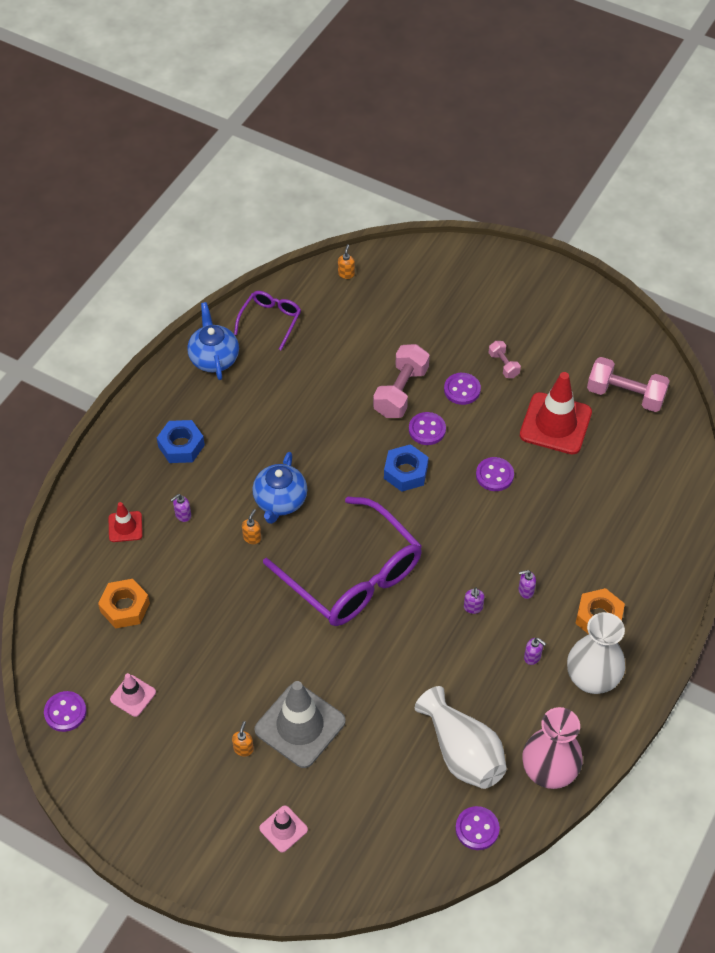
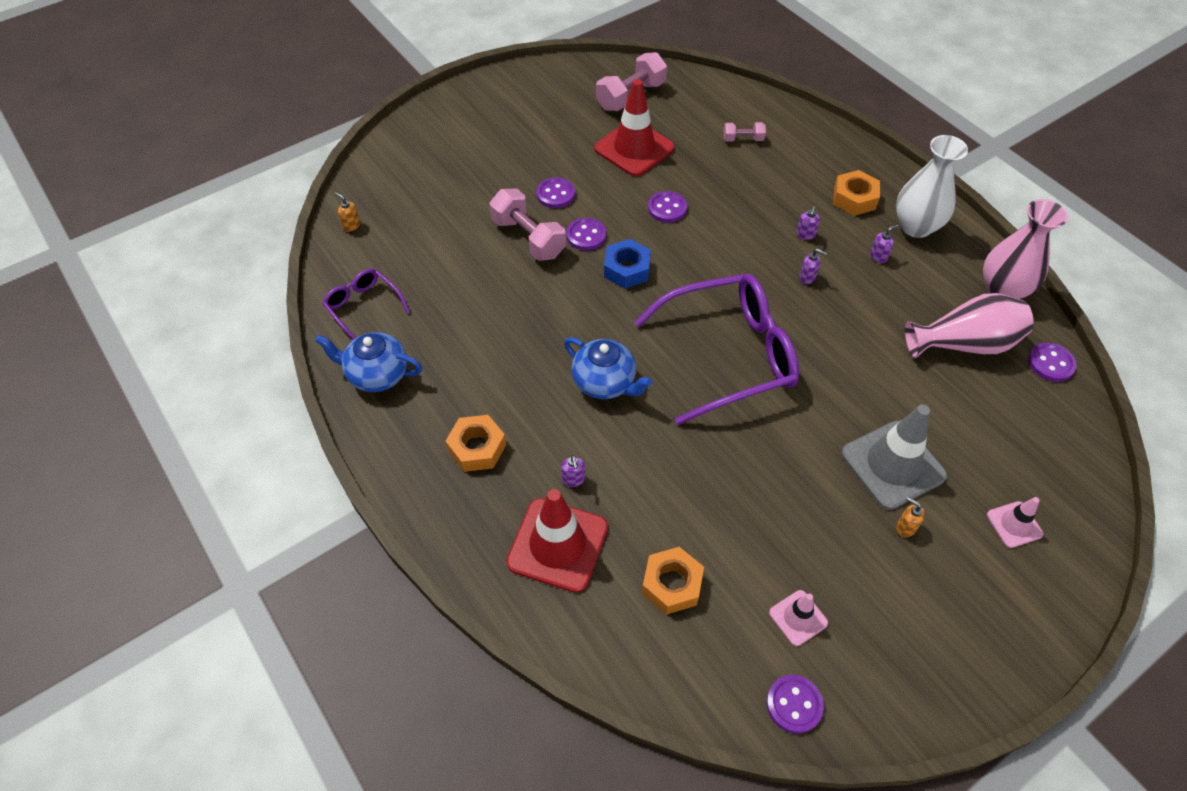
camera: 65 degrees left, 0 degrees up
(125, 527) = (557, 545): red traffic cone -> red traffic cone, size x1.96
(181, 446) = (477, 448): blue nut -> orange nut
(252, 538) = (638, 424): orange soap dispenser -> none
(462, 752) = (964, 344): white vase -> pink vase
(503, 365) = (546, 157): pink dumbbell -> pink dumbbell (743, 139)

